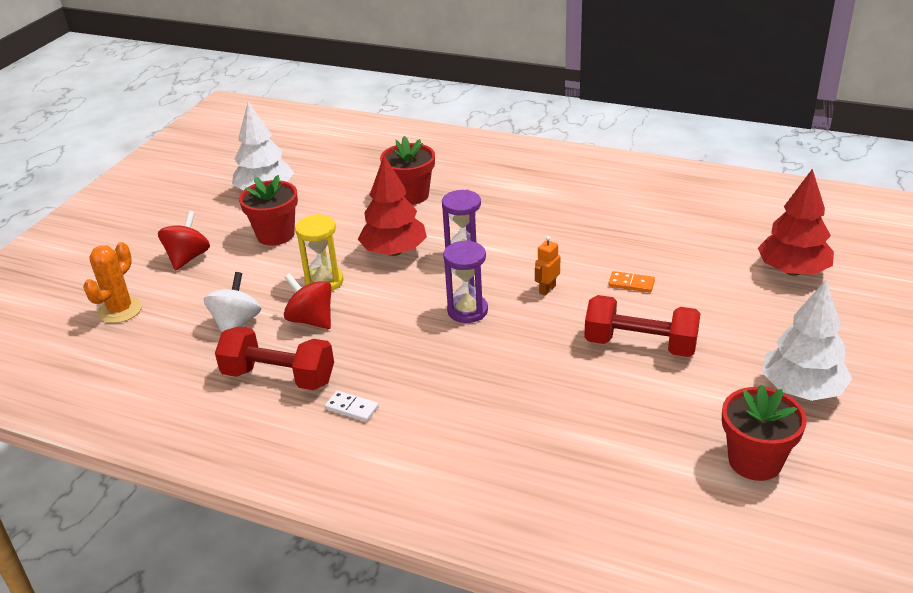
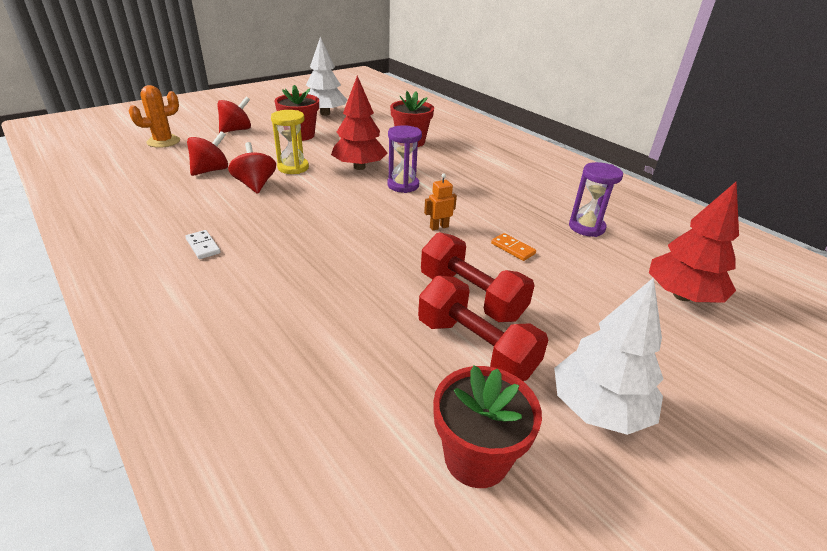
camera: 25 degrees right, 0 degrees up
(236, 323) = (211, 170): white spinning top -> red spinning top
(279, 377) = (189, 208): red dumbbell -> red dumbbell (475, 347)
(467, 311) = (362, 218): purple hourglass -> purple hourglass (586, 227)

